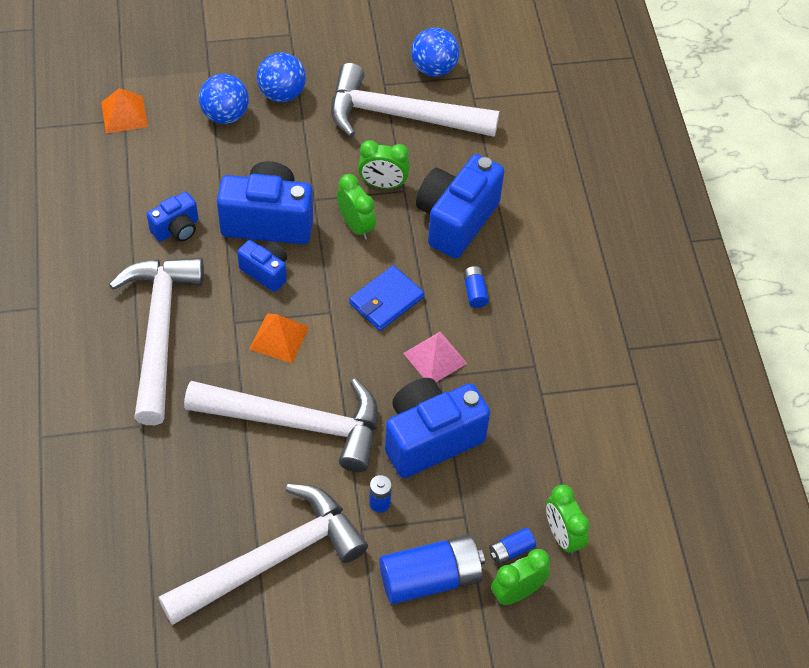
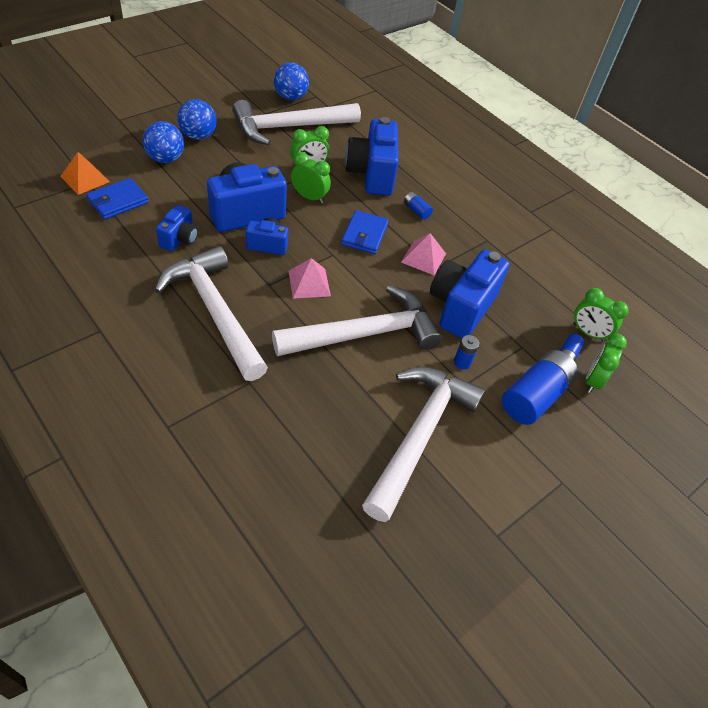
camera: 35 degrees left, 5 degrees down
(142, 156) = (118, 201): none -> blue wallet
(279, 338) = (309, 283): orange pyramid -> pink pyramid

